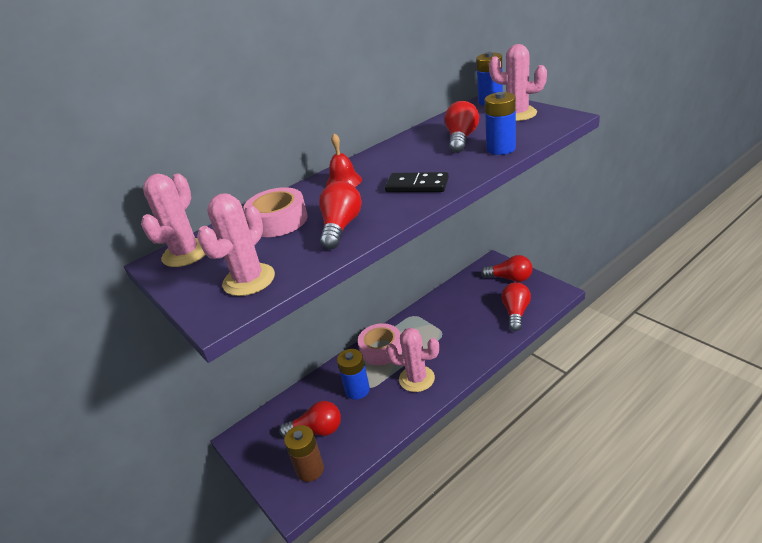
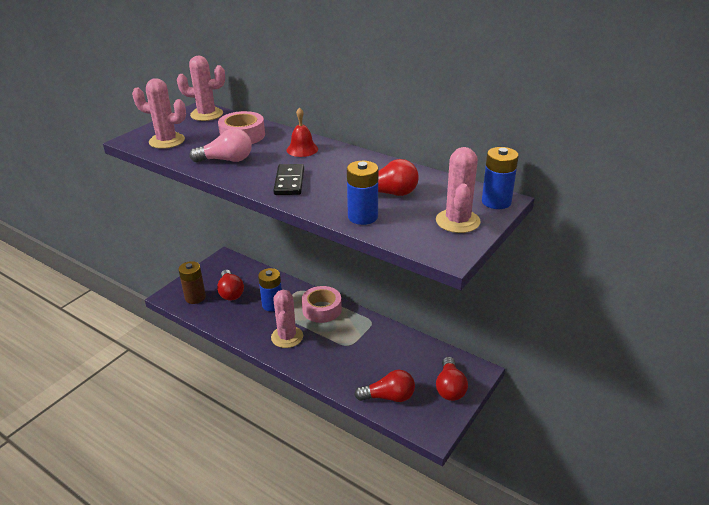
camera: 70 degrees right, 0 degrees up
(341, 227) = (226, 160): red light bulb -> pink light bulb

